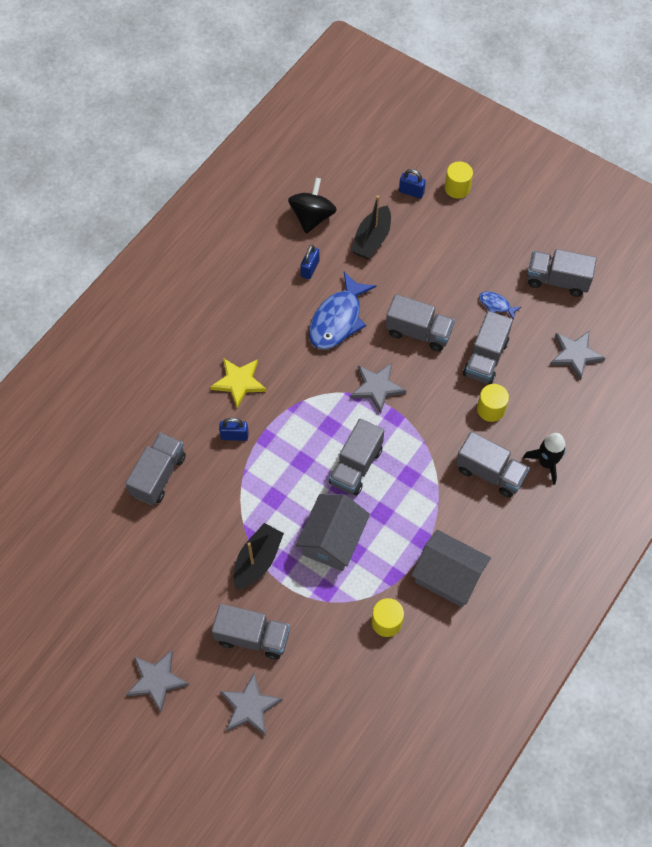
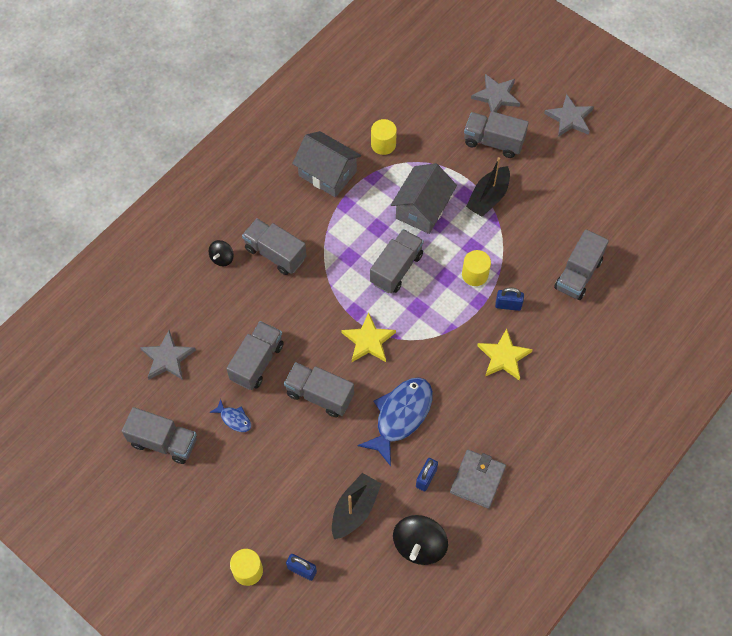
camera: 175 degrees left, 0 degrees up
(262, 271) = (477, 480): none -> grey wallet
(377, 387) = (368, 341): grey star -> yellow star
(490, 409) = (262, 311): yellow cylinder -> yellow cylinder (475, 274)
(546, 463) = (222, 258): black rocket -> black spinning top

